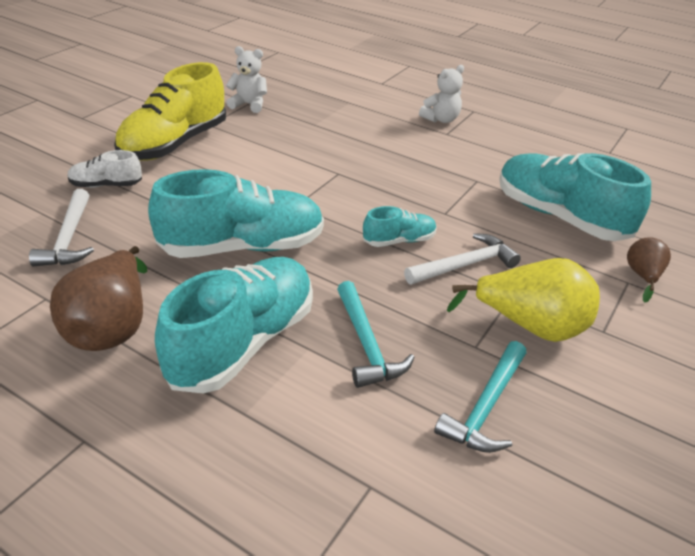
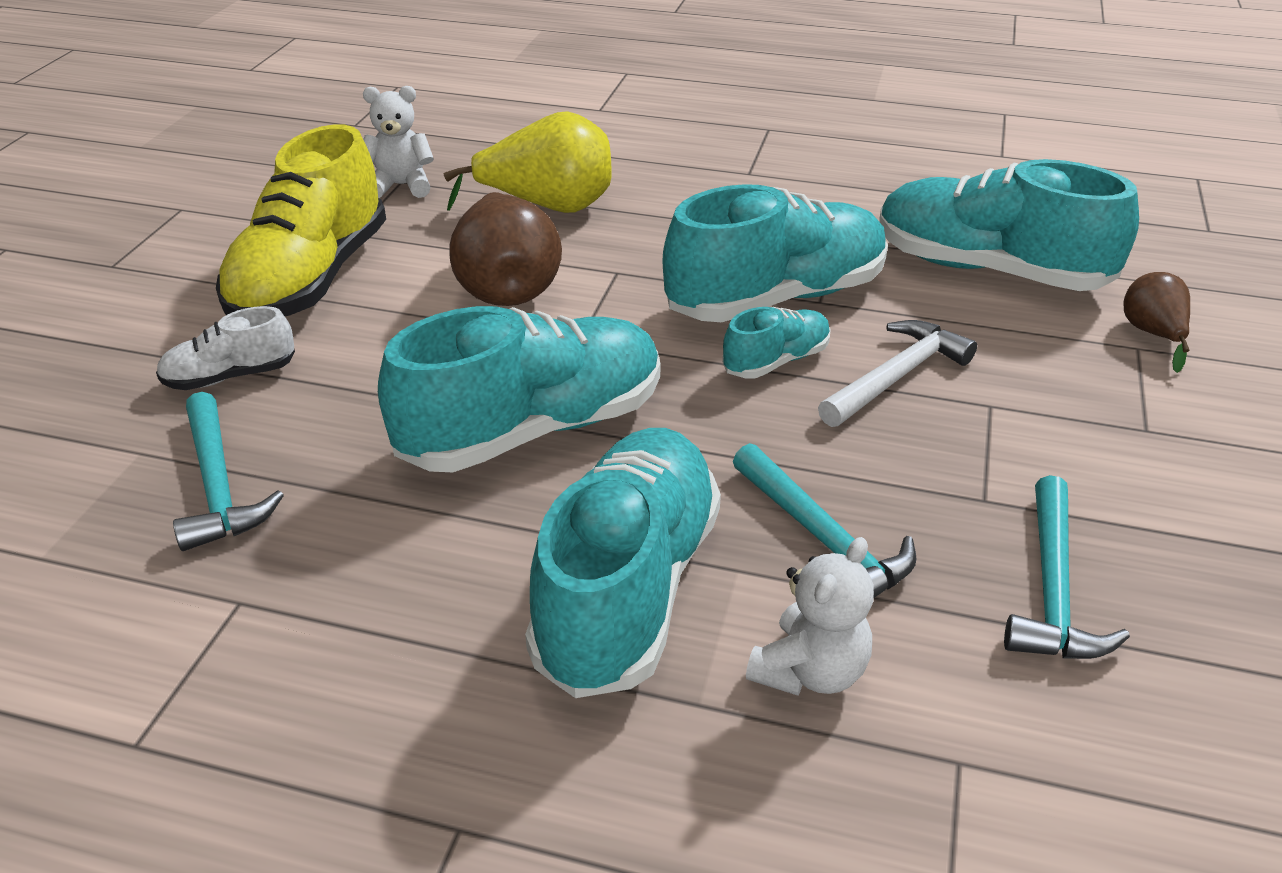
camera: 15 degrees left, 0 degrees up
(69, 238) = (218, 485): white hammer -> turquoise hammer
(111, 327) = (389, 621): brown pear -> brown pear (507, 287)
(420, 206) = (776, 298): none -> turquoise shoe
(441, 119) = (727, 152): white teddy bear -> white teddy bear (809, 671)
(530, 326) = (1043, 449): yellow pear -> yellow pear (548, 207)

